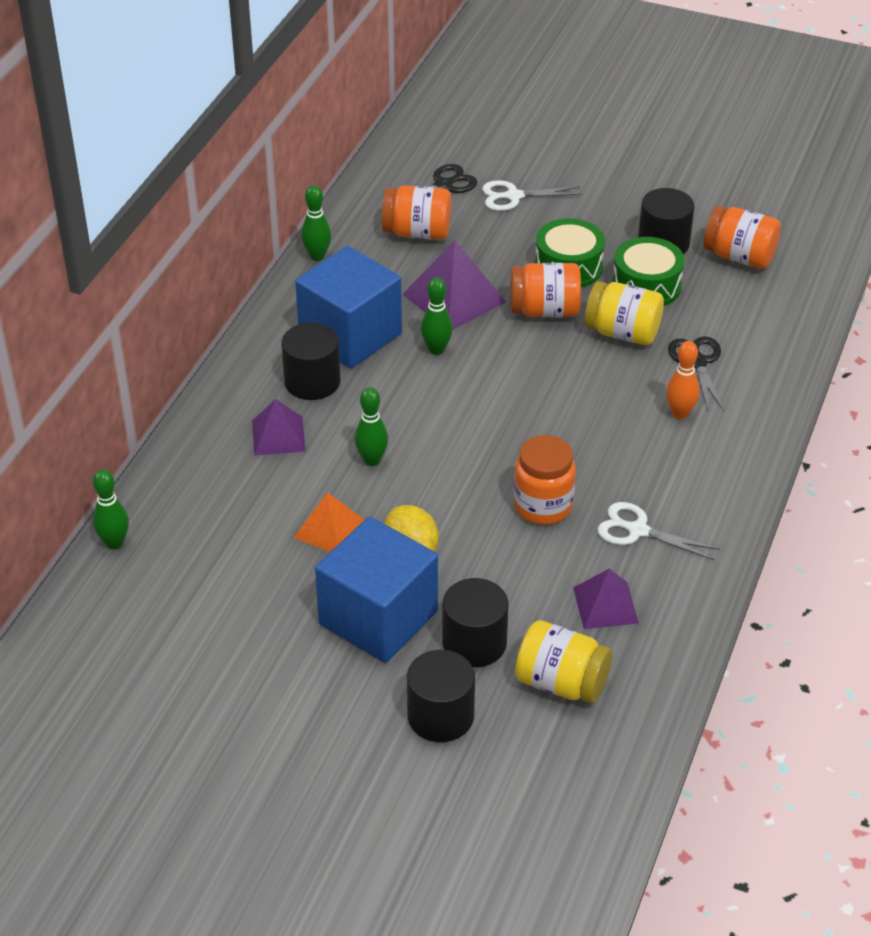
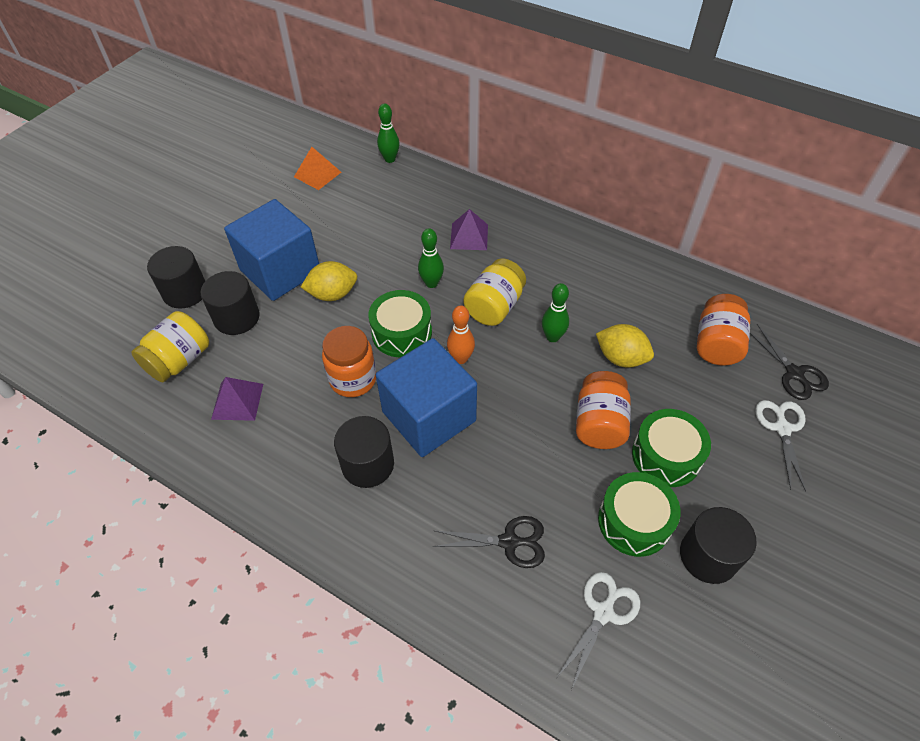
camera: 100 degrees right, 10 degrees up
(312, 382) = (524, 258): black cylinder -> black cylinder (367, 464)
(317, 256) = (680, 274): green bowling pin -> none
(329, 529) = (369, 254): orange pyramid -> orange pyramid (317, 174)
(350, 335) = (576, 285): blue cube -> blue cube (429, 416)
(454, 298) = (621, 358): purple pyramid -> yellow lemon
(461, 475) = (401, 333): none -> green drum
(622, 333) = (561, 483): yellow jar -> yellow jar (494, 307)
(637, 530) = (305, 439): white scissors -> white scissors (603, 612)
(680, 413) = (439, 507): orange bowling pin -> orange bowling pin (461, 358)
(739, 257) = (685, 635): orange jar -> none

